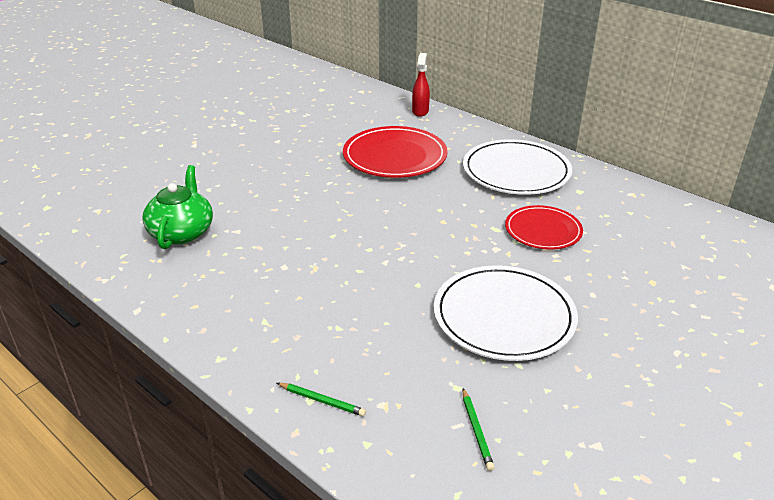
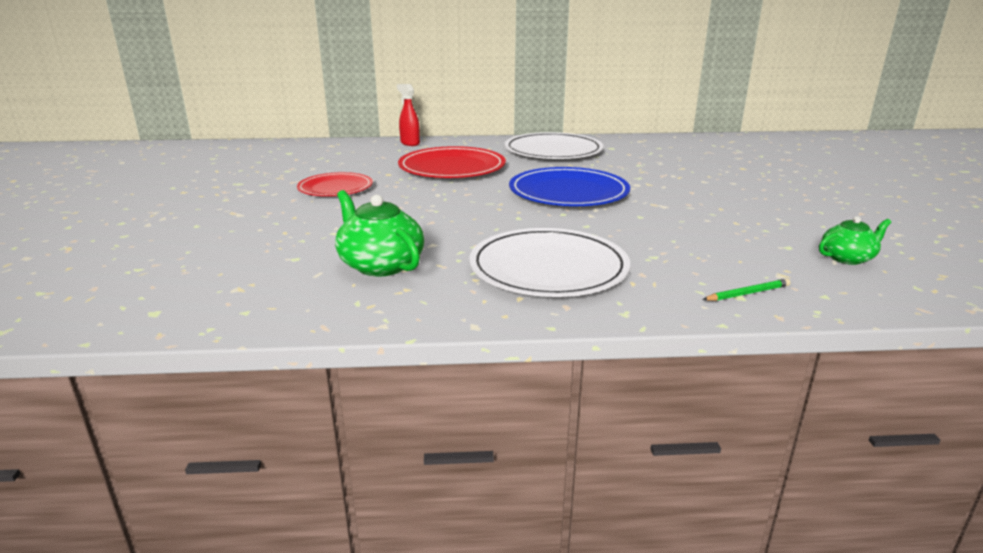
camera: 45 degrees left, 10 degrees down
(421, 228) = (568, 192): none -> blue plate
(476, 431) = (847, 258): green pencil -> green teapot
(504, 316) = (722, 208): white plate -> white plate (548, 268)
(543, 230) = (638, 168): red plate -> red plate (335, 188)

